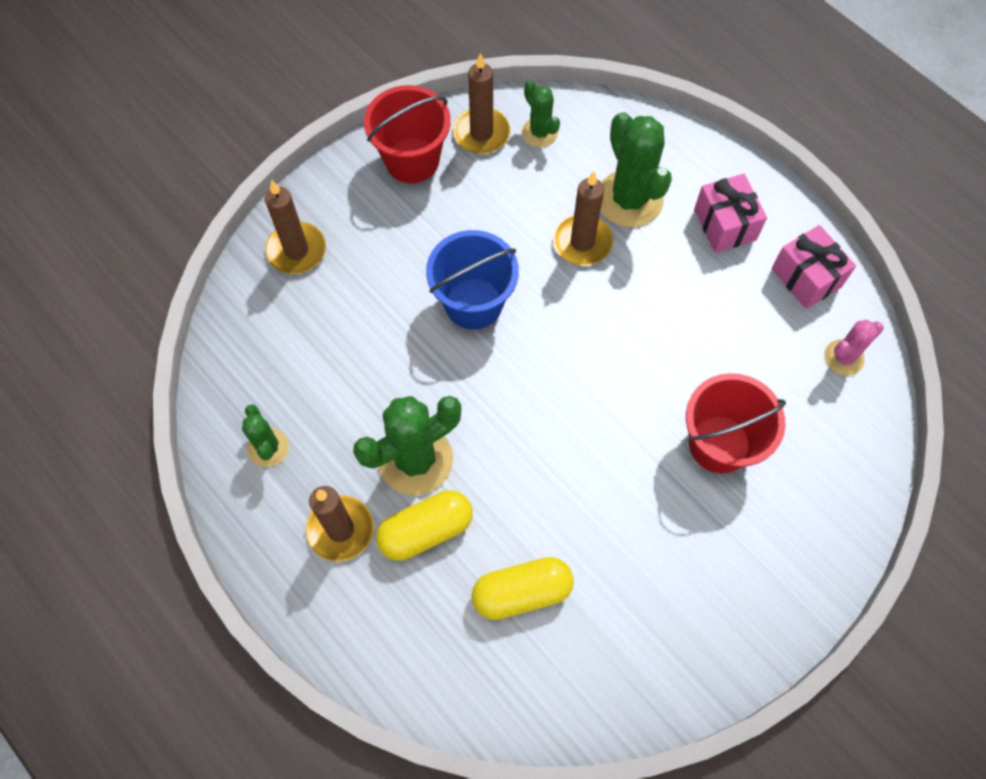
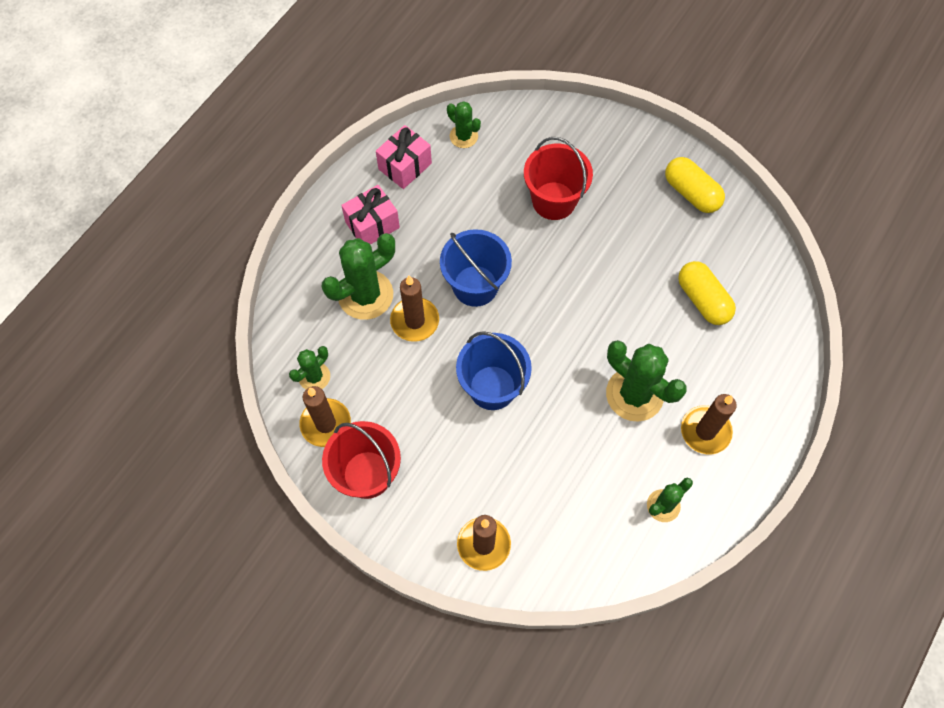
camera: 105 degrees left, 0 degrees up
(426, 531) = (684, 372): yellow capsule -> yellow capsule (691, 193)
(613, 317) = (475, 286): none -> blue bucket
(843, 357) = (463, 136): pink cactus -> green cactus

